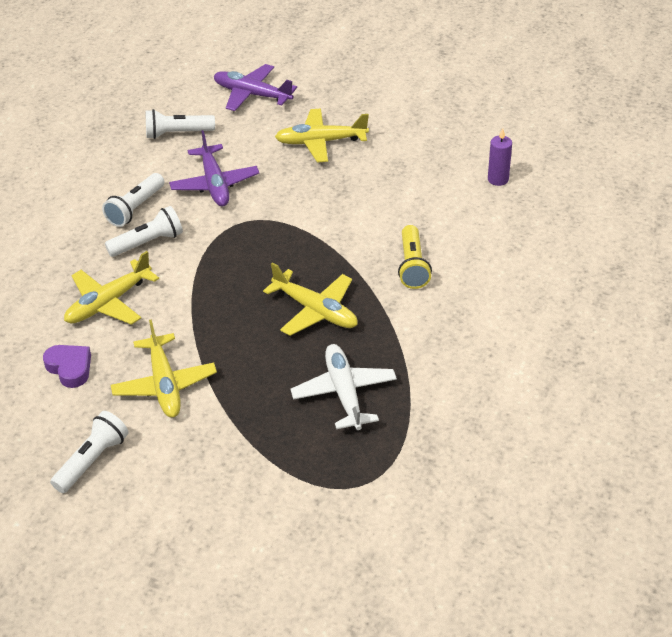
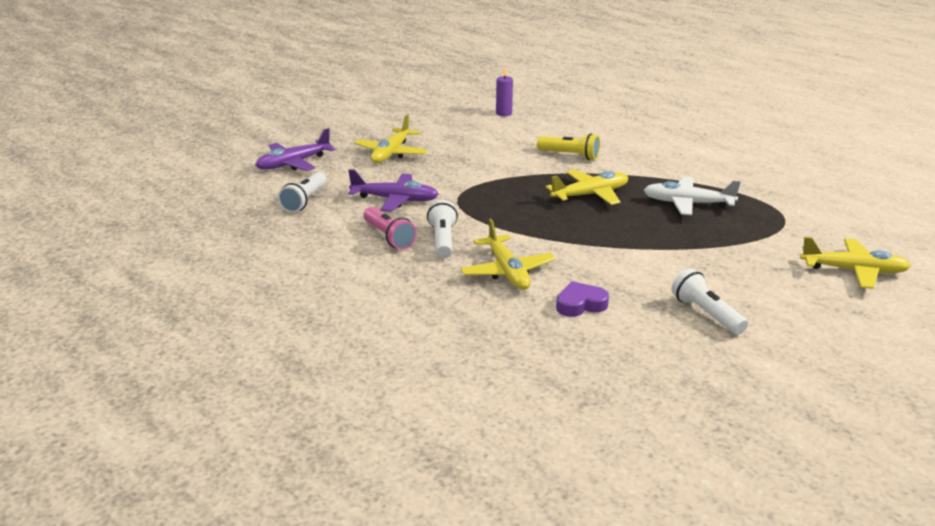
camera: 65 degrees left, 15 degrees down
(135, 208) = (389, 237): white flashlight -> pink flashlight
(164, 385) = (632, 266): yellow plane -> yellow plane (854, 271)

